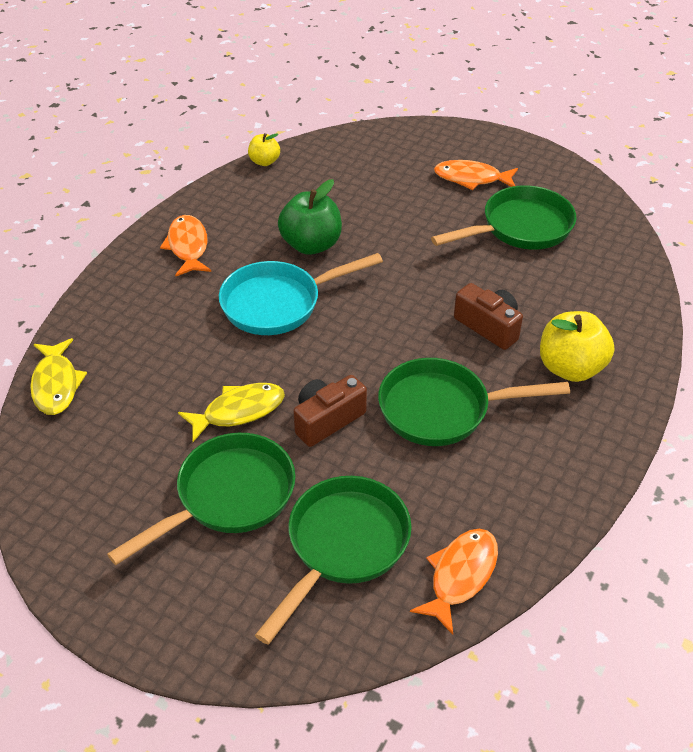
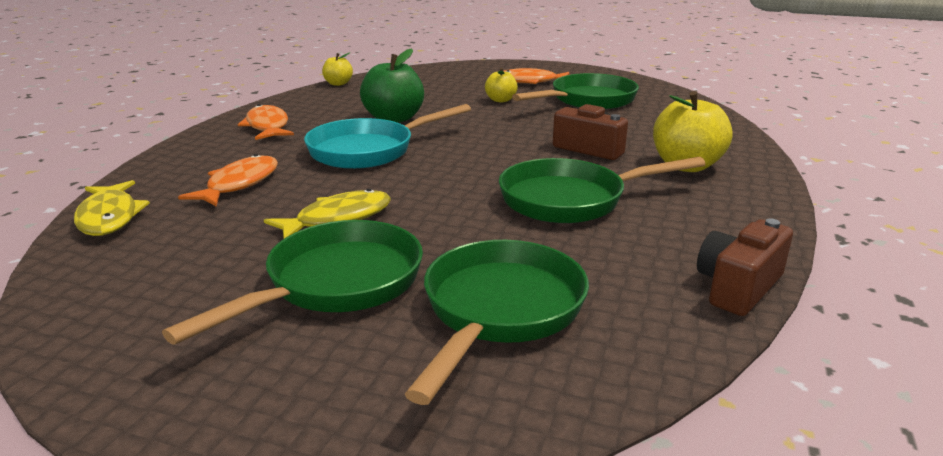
camera: 10 degrees left, 20 degrees down
(327, 420) = (444, 216): brown camera -> brown camera (738, 287)
(428, 217) = (500, 100): none -> yellow apple
(460, 576) = (664, 322): orange fish -> orange fish (239, 184)

